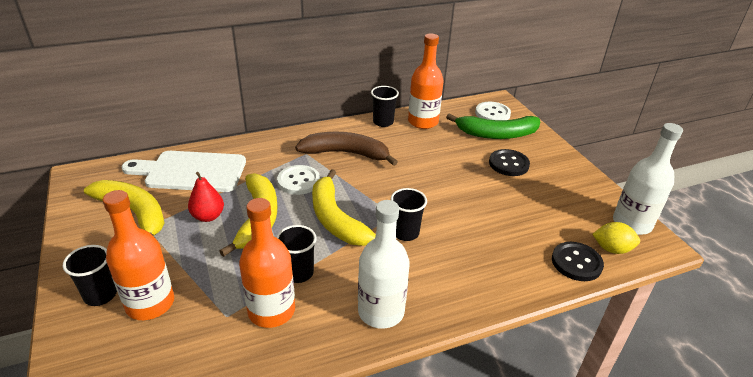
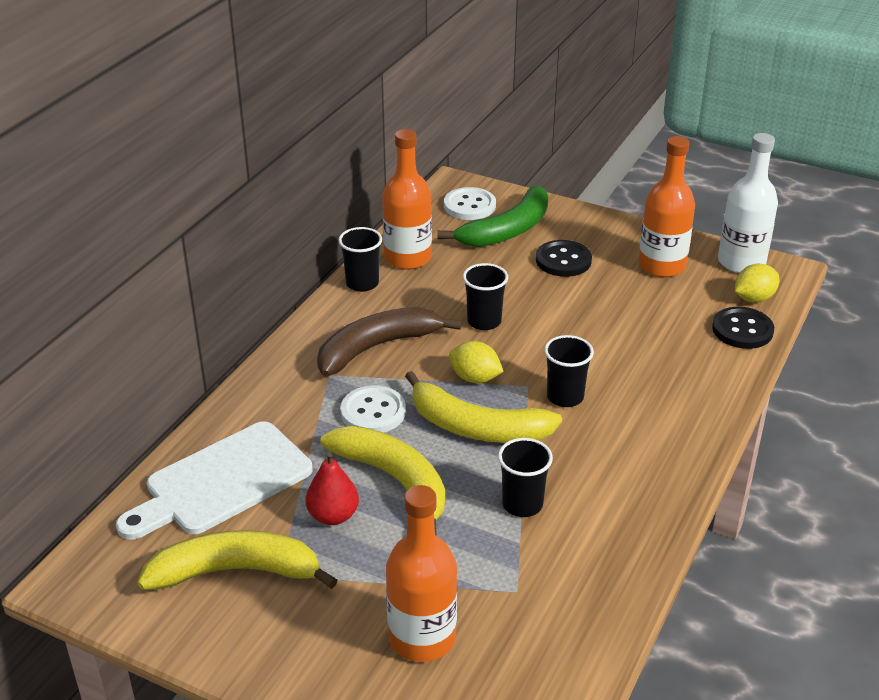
camera: 40 degrees left, 0 degrees up
(100, 295) = (353, 670): black cup -> black cup (484, 321)
(271, 311) = (551, 555): orange bottle -> orange bottle (661, 266)
(371, 195) = (475, 378): none -> yellow lemon
(381, 311) = (646, 485): white bottle -> none

